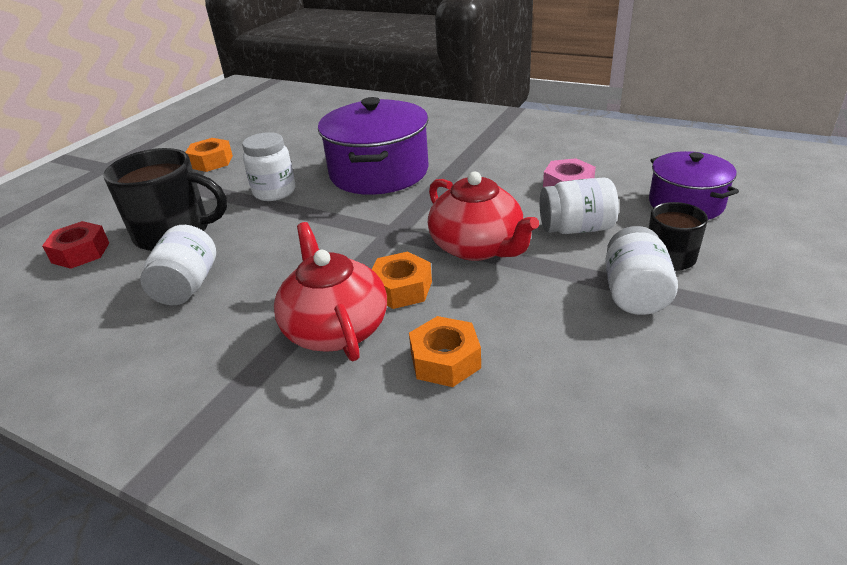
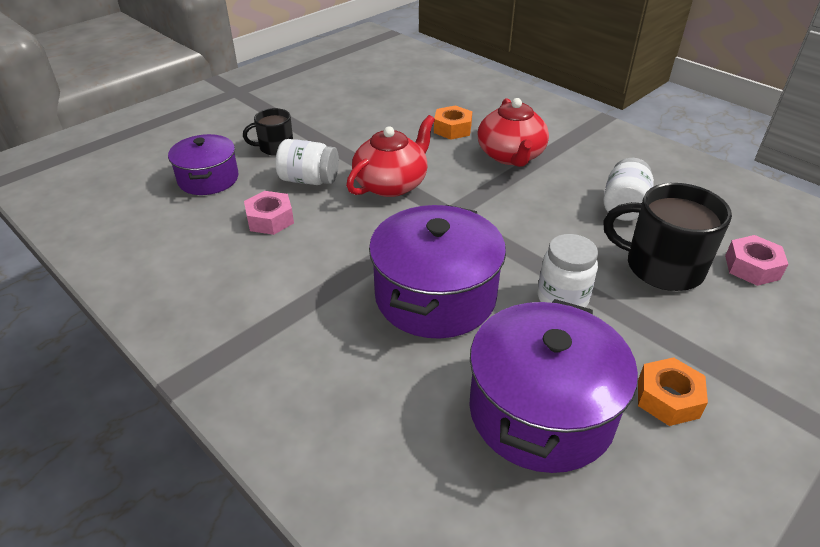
camera: 165 degrees left, 5 degrees up
(80, 252) = (752, 267): red nut -> pink nut
(293, 142) = (541, 411): none -> purple pot
(401, 289) = (461, 168): orange nut -> none
(477, 247) = (391, 184): red teapot -> red teapot turned 60 degrees clockwise
(634, 293) = (323, 135): white jar -> none

